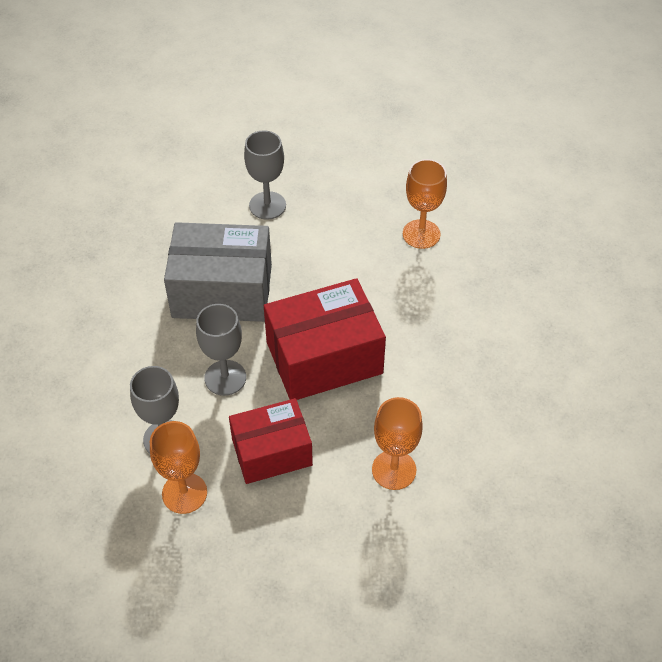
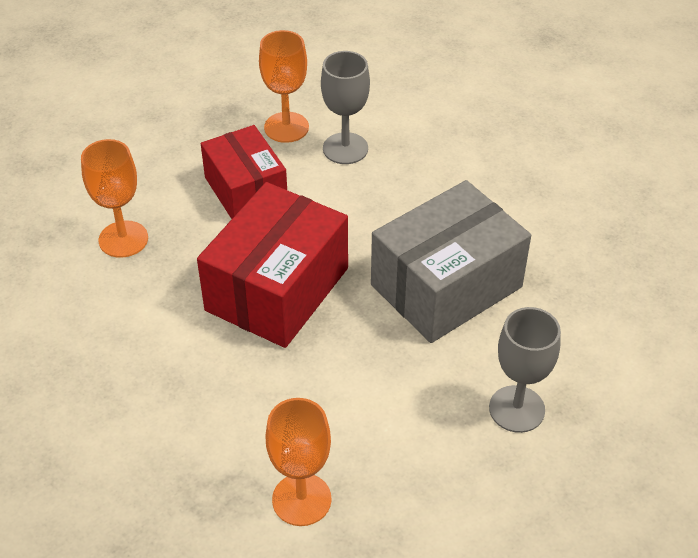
camera: 140 degrees right, 5 degrees down
(225, 378) = (350, 217): grey goblet -> none
(272, 452) = (246, 190): red box -> red box turned 60 degrees counterclockwise

